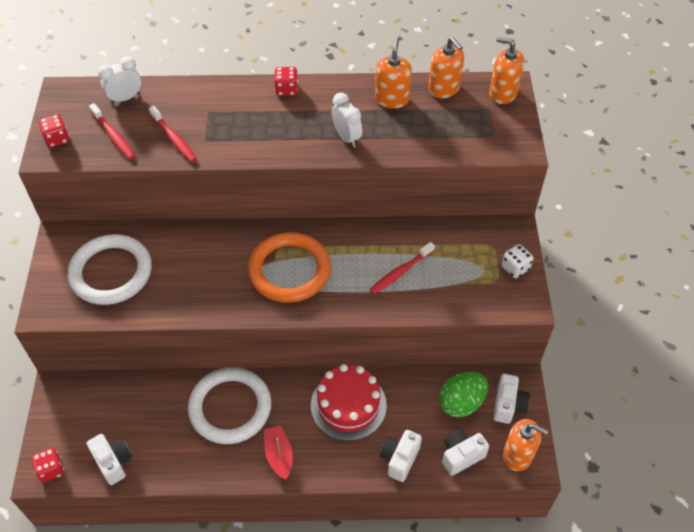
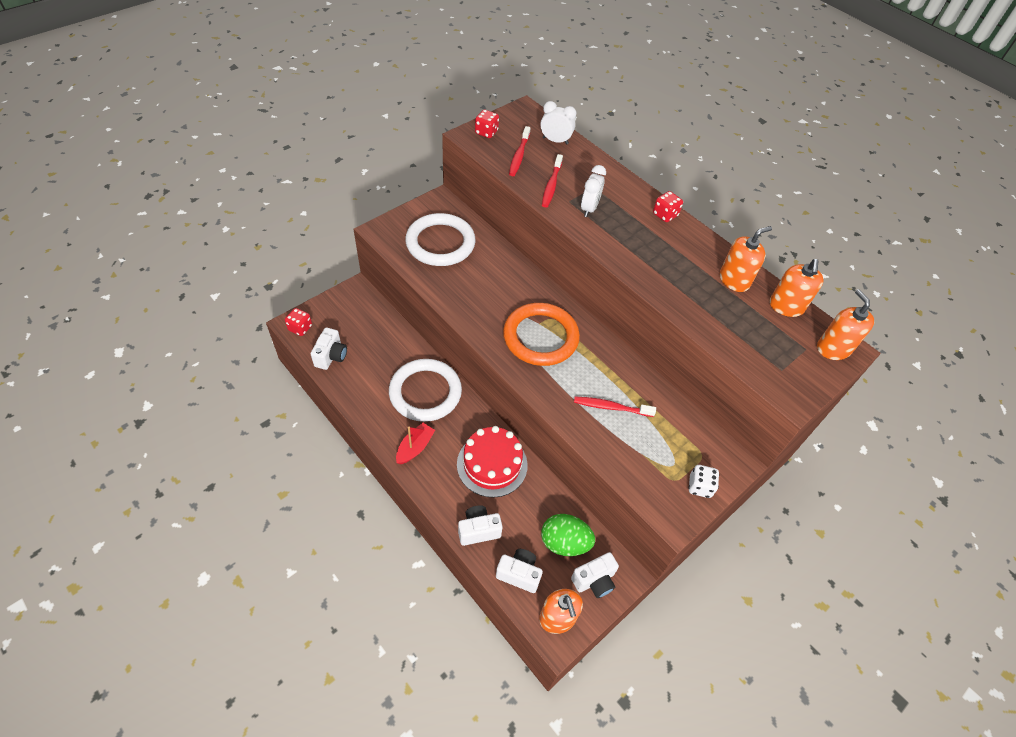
camera: 45 degrees right, 0 degrees up
(346, 137) = (665, 276): white clock -> white clock (589, 209)

